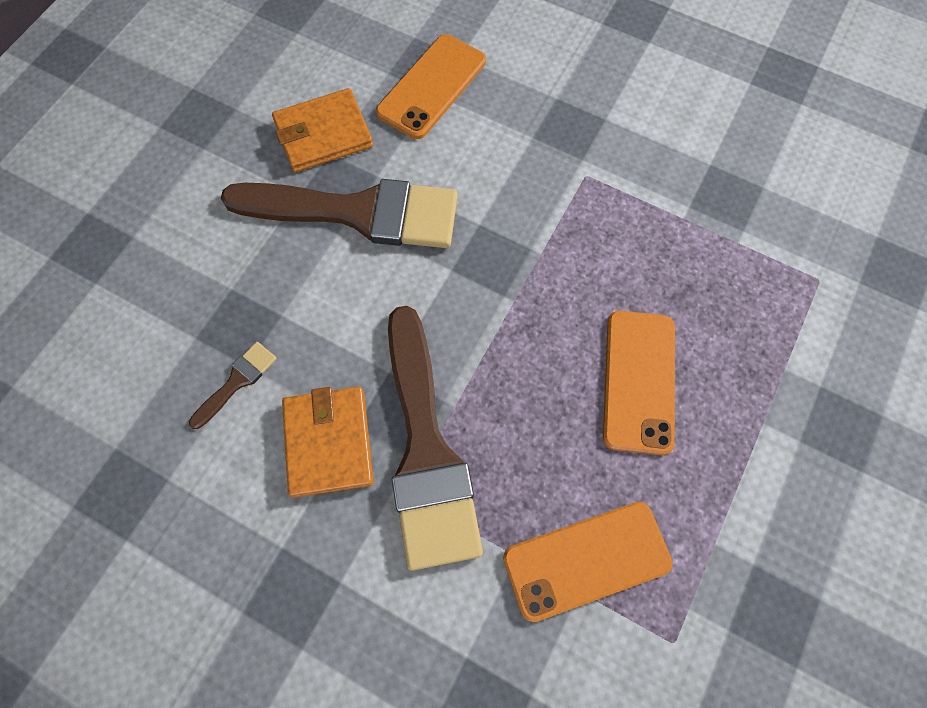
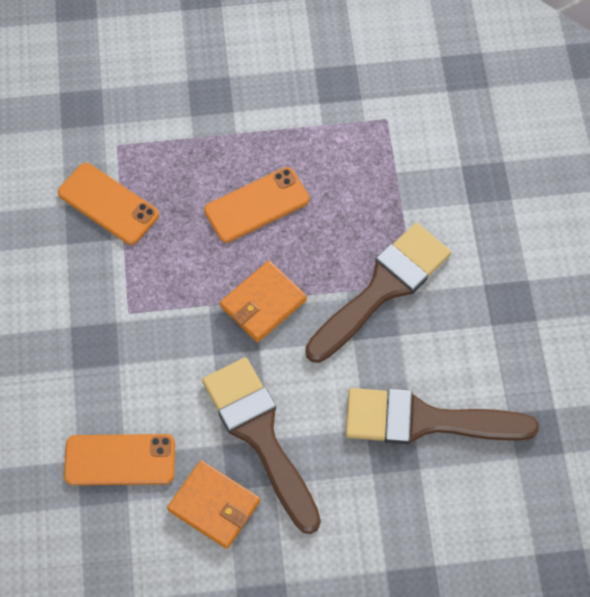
camera: 125 degrees left, 5 degrees down
(237, 382) = (426, 420): brown brush -> brown brush, size x2.47
(328, 442) = (419, 342): orange wallet -> orange wallet (263, 303)
(586, 560) = (378, 177): orange phone -> orange phone (108, 204)

